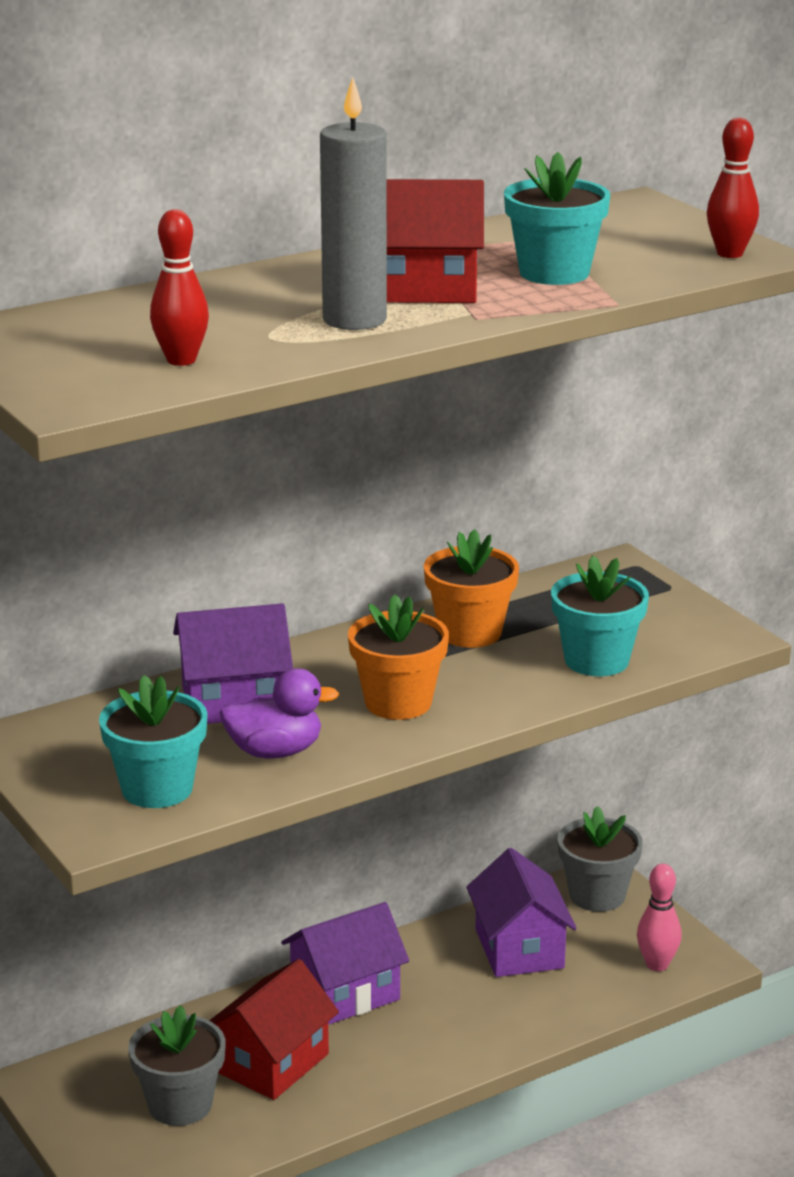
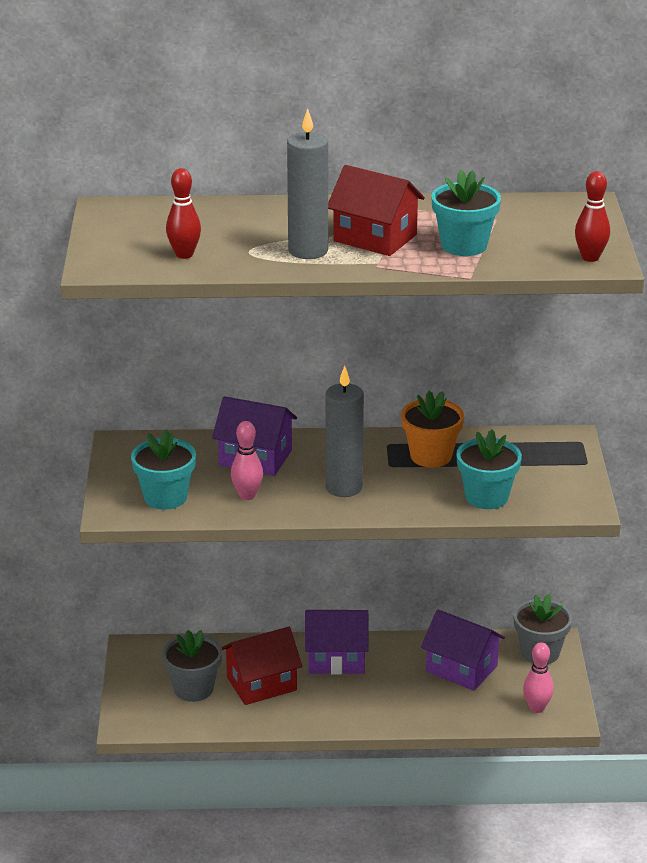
camera: 30 degrees right, 5 degrees up
(275, 752) = (247, 495): purple duck -> pink bowling pin
(398, 703) = (343, 487): orange flower pot -> grey candle
(519, 948) = (461, 668): purple house -> purple house turned 75 degrees counterclockwise

